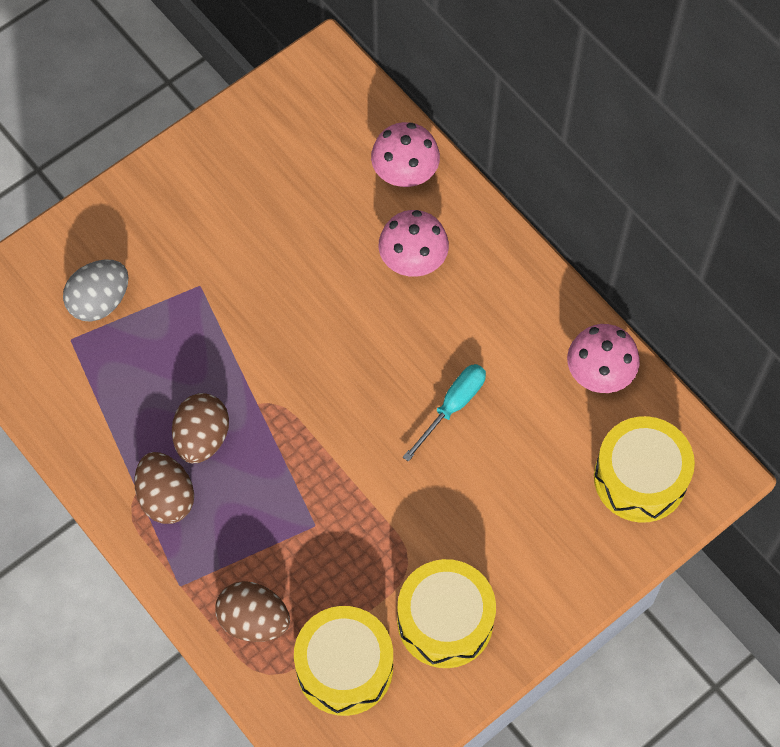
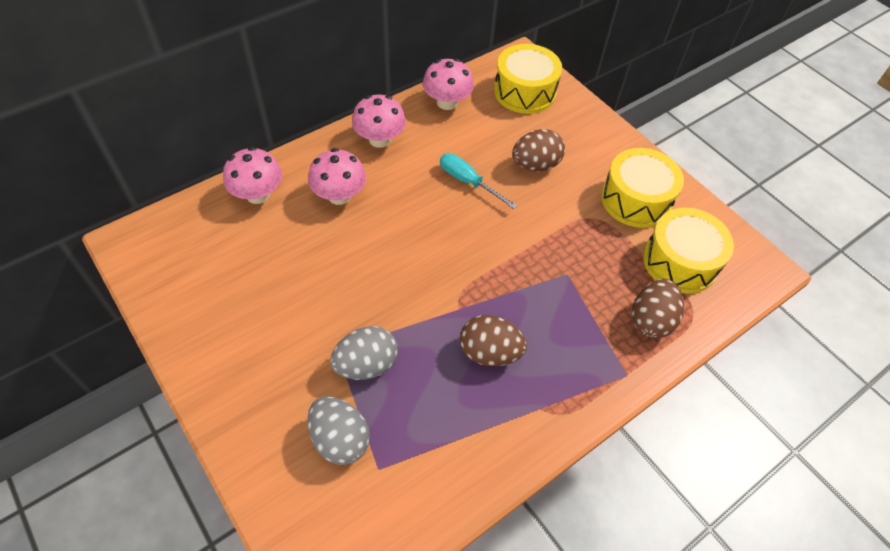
camera: 90 degrees left, 10 degrees down
(166, 498) = (546, 383): brown egg -> brown egg (535, 165)
(182, 316) = (366, 365): none -> grey egg
(515, 295) = (380, 139): none -> pink mushroom

